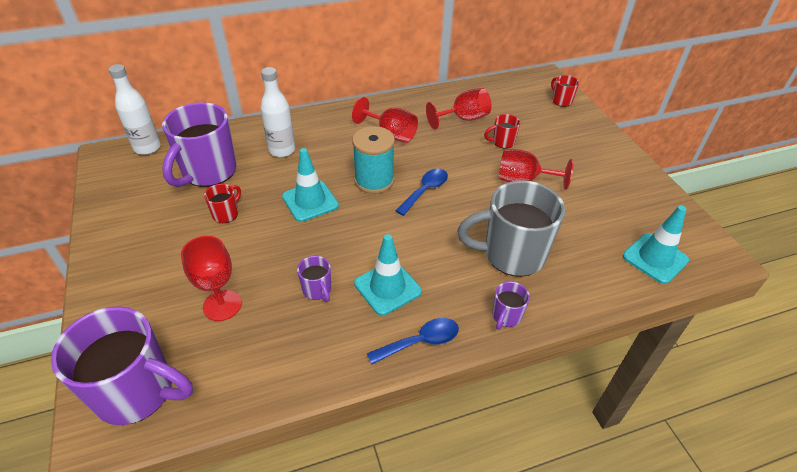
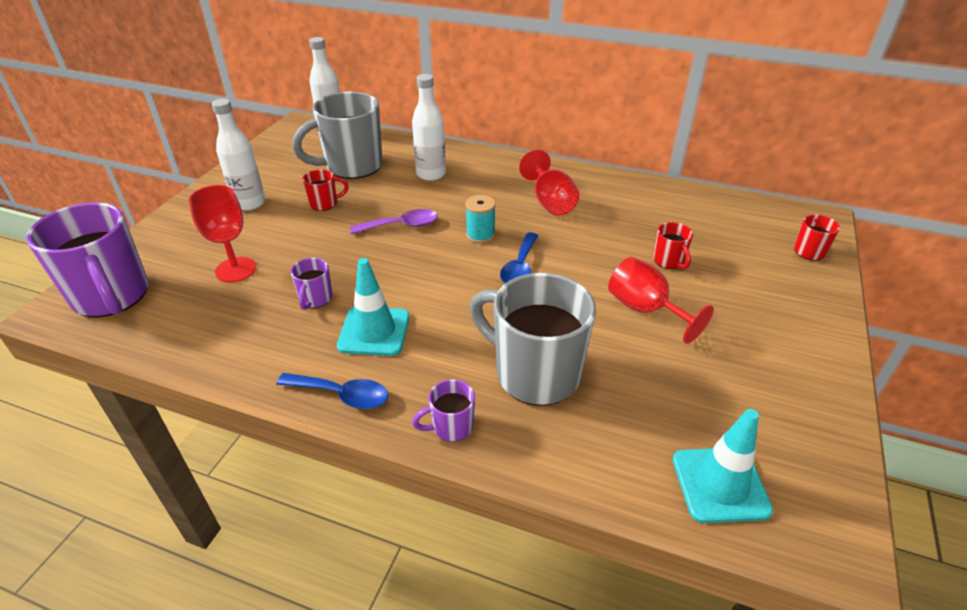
camera: 40 degrees right, 5 degrees down
(157, 246) = (249, 203): none -> white bottle
(208, 172) = (352, 166): purple mug -> grey mug
(310, 201) = (401, 225): turquoise traffic cone -> purple spoon
(374, 181) = (480, 235): turquoise spool -> turquoise spool, size x0.60
(425, 191) = (520, 267): blue spoon -> blue spoon turned 120 degrees clockwise
(463, 119) = (650, 220): red goblet -> none
(502, 142) = (669, 261): red mug -> red mug turned 135 degrees counterclockwise

